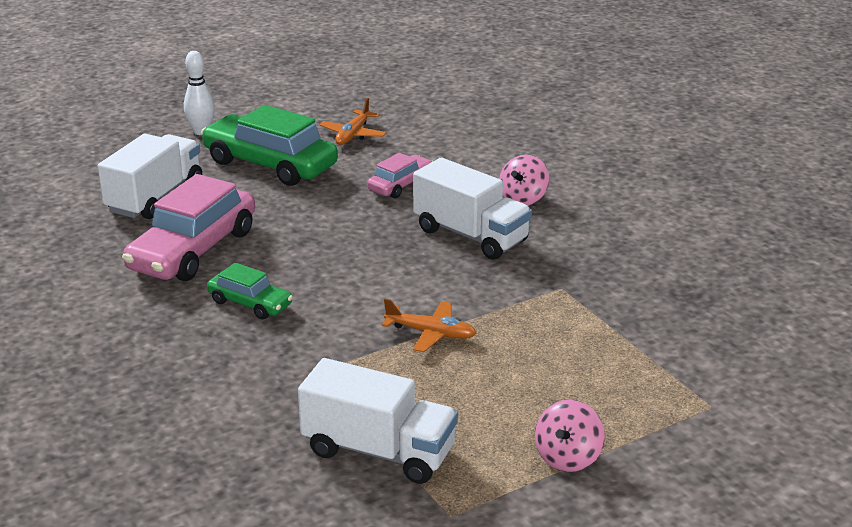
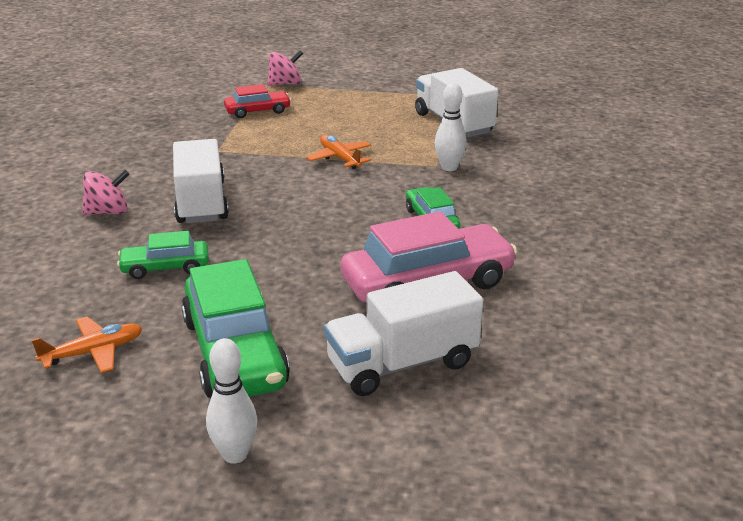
camera: 140 degrees left, 0 degrees up
(303, 374) = (449, 167): none -> white bowling pin
(400, 185) = (165, 267): pink car -> green car
(568, 457) = (365, 92): pink spinning top -> pink spinning top (285, 84)
(626, 357) = (257, 111): none -> red car

